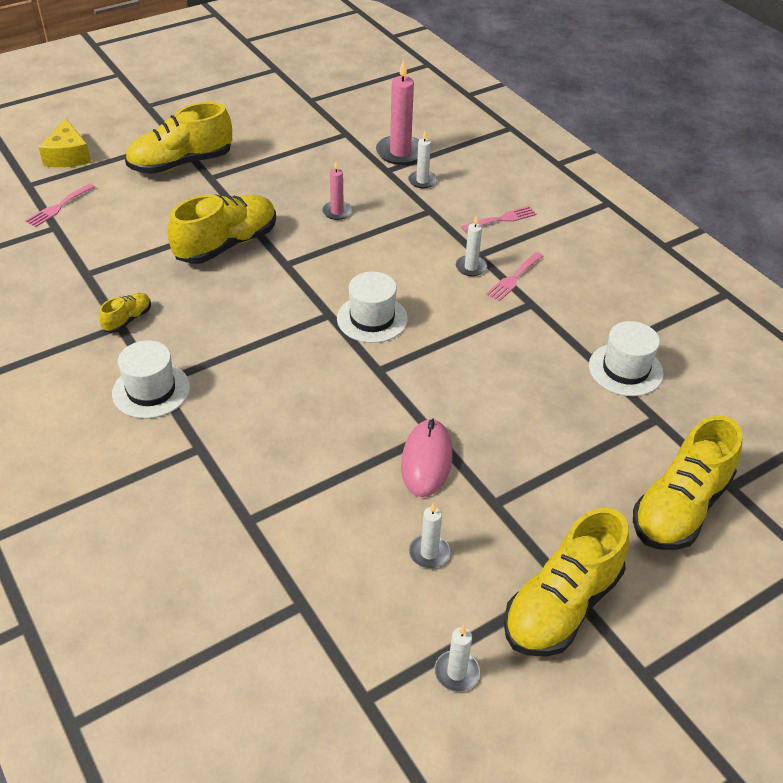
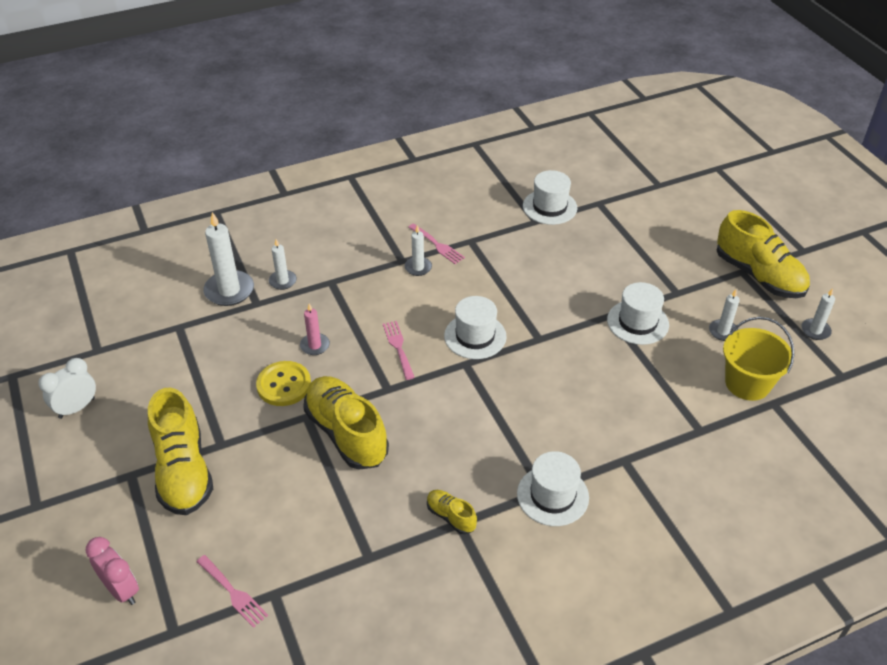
camera: 80 degrees left, 0 degrees up
(68, 155) = (121, 589): yellow cheese -> pink clock
(245, 103) = (77, 408): none -> white clock
(283, 201) = (284, 385): none -> yellow button
(334, 576) = (747, 383): none -> yellow bucket
(400, 152) = (229, 290): pink candle -> white candle
(426, 460) = (637, 322): pink mouse -> white hat
(502, 219) = (356, 239): pink fork -> pink fork (398, 347)
(680, 507) = (677, 210): yellow shoe -> none

